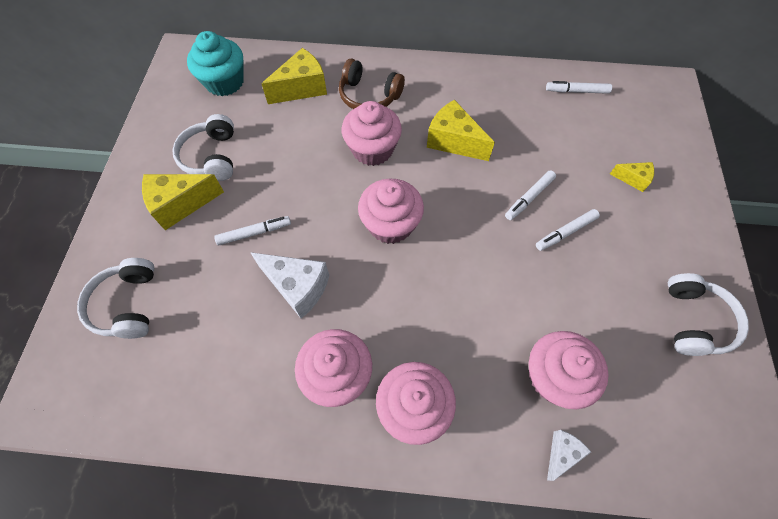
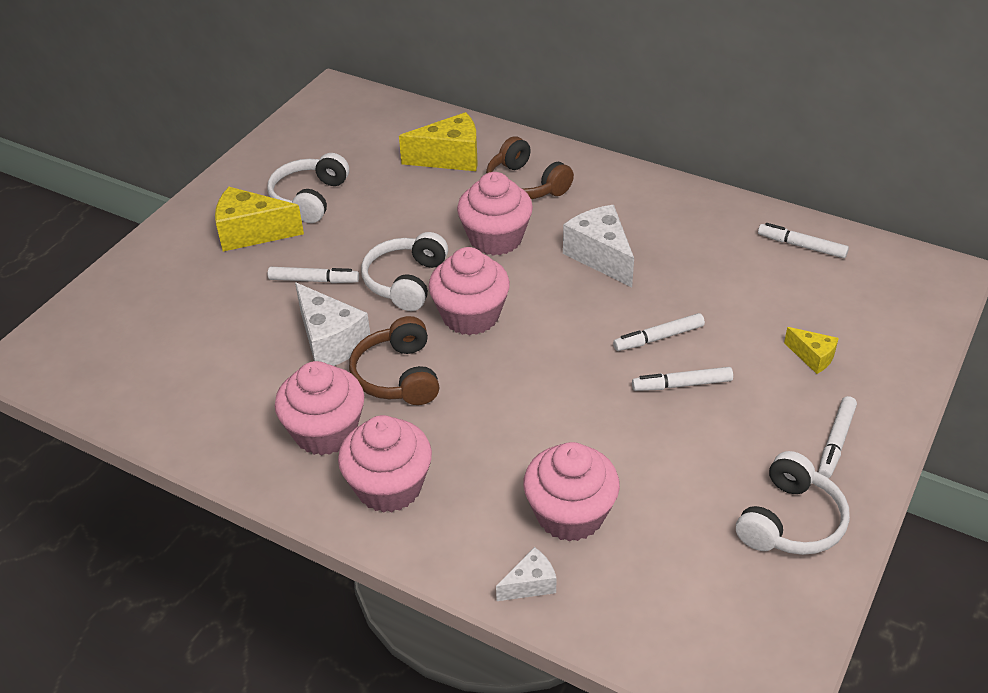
camera: 25 degrees right, 20 degrees down
(127, 304) = (149, 305): white headphones -> white headphones (406, 281)
(224, 82) = (365, 131): turquoise cupcake -> none
(366, 299) = (398, 376): none -> brown headphones
(453, 141) = (600, 256): yellow cheese -> white cheese
(684, 243) = (836, 442): none -> white marker

